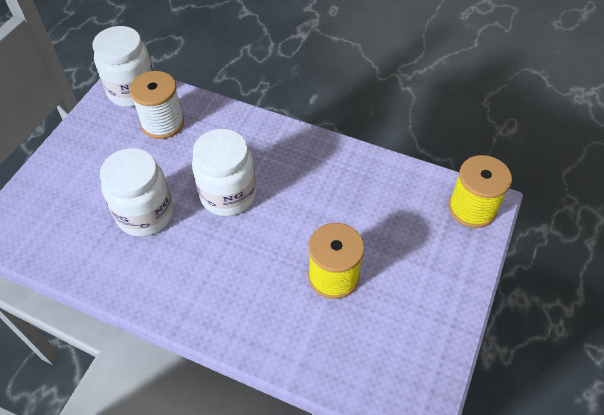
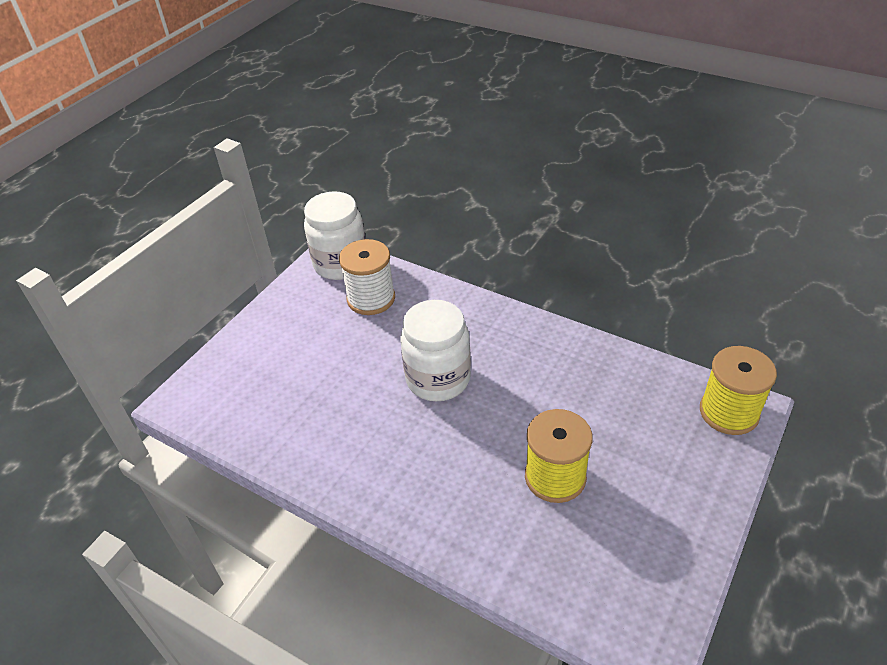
camera: 10 degrees right, 10 degrees down
(145, 214) = (343, 394): white jar -> none

